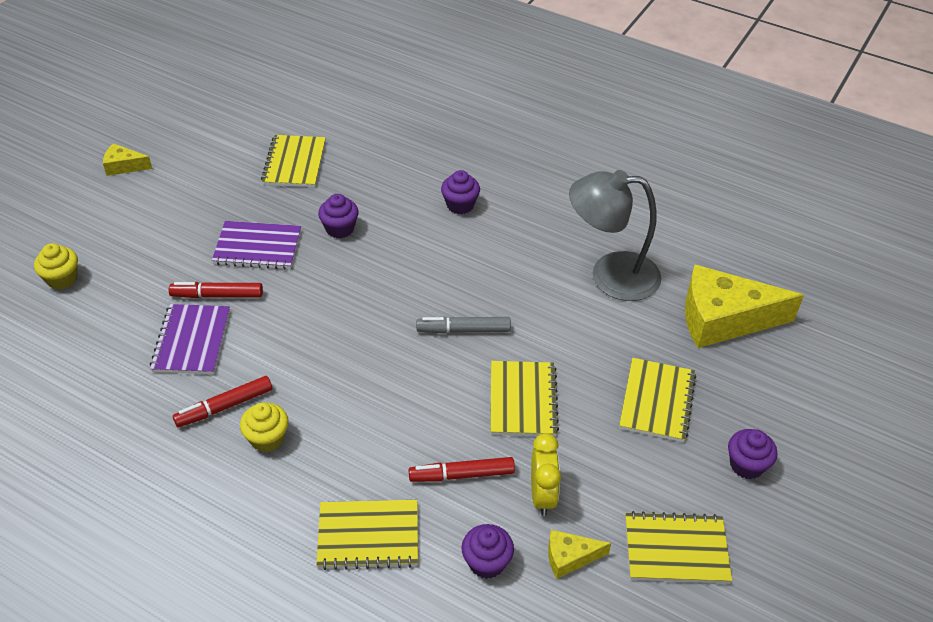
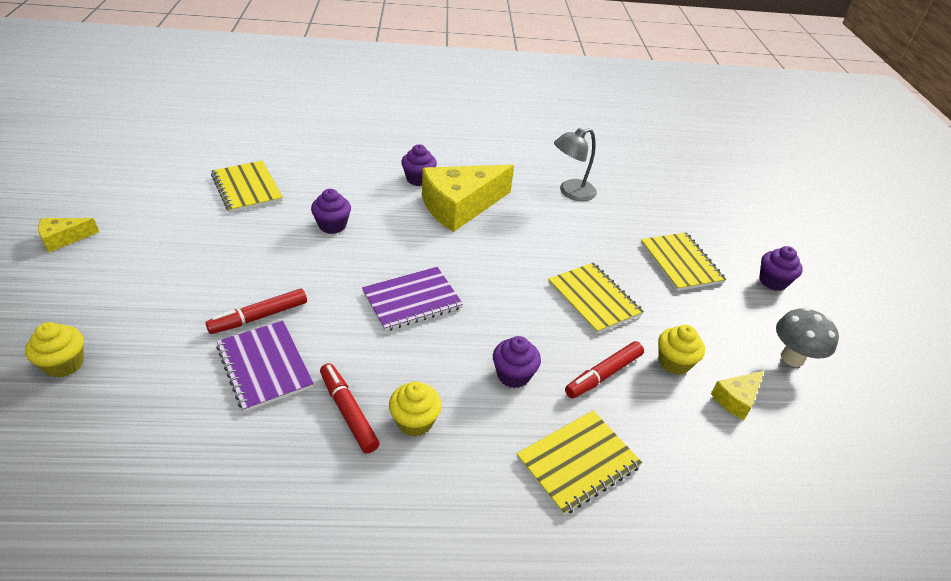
camera: 35 degrees left, 5 degrees down
(224, 407) = (348, 412): red marker -> red marker turned 120 degrees clockwise
(257, 247) = (266, 263): purple notebook -> purple notebook (412, 300)
(463, 330) = (503, 265): grey marker -> none
(486, 562) = (686, 434): purple cupcake -> purple cupcake (513, 375)
(542, 495) = (674, 362): yellow clock -> yellow cupcake
(610, 275) = (570, 192): grey lamp -> grey lamp, size x0.65
(676, 549) = (792, 358): yellow notebook -> grey mushroom
(723, 319) = (667, 196): yellow cheese -> yellow cheese (460, 206)

